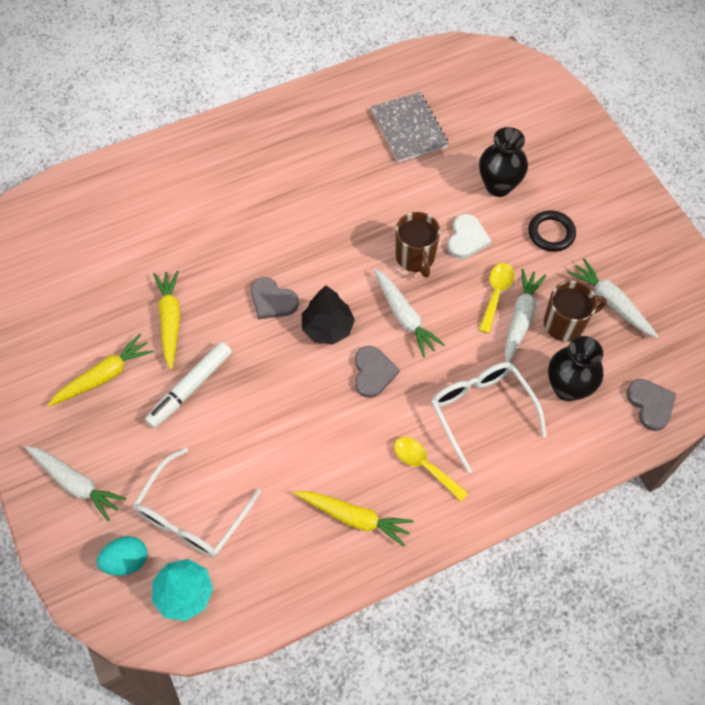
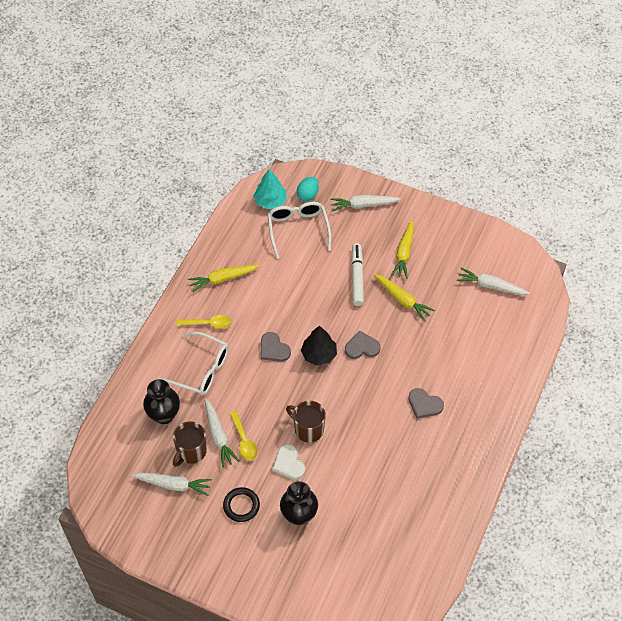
camera: 140 degrees right, 5 degrees down
(404, 316) = (284, 390): white carrot -> white carrot (491, 286)
(409, 129) = (390, 515): grey notebook -> none
(650, 404) = (112, 438): grey heart -> grey heart (424, 404)

